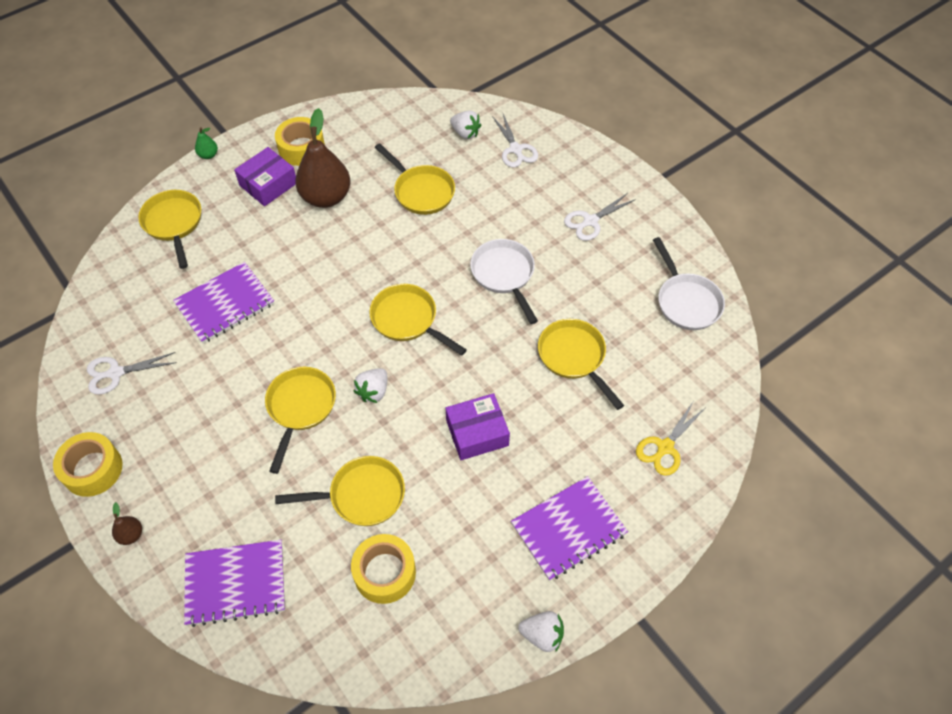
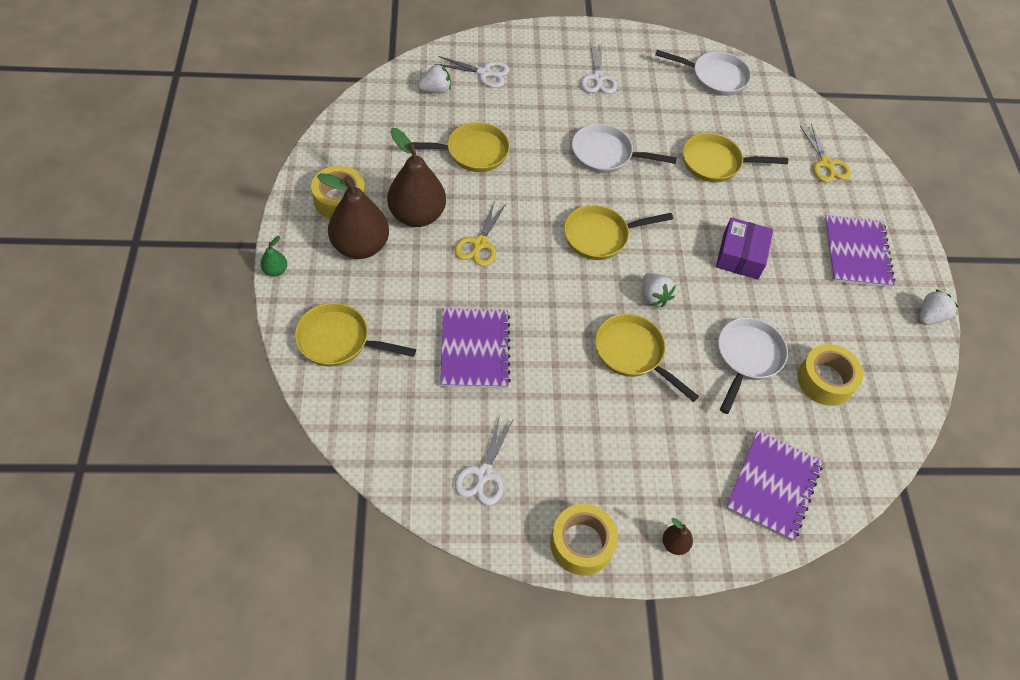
camera: 60 degrees left, 0 degrees up
(268, 184) = (360, 246): purple box -> brown pear
(330, 249) = (479, 243): none -> yellow scissors
(362, 495) = (747, 357): yellow pan -> white pan

